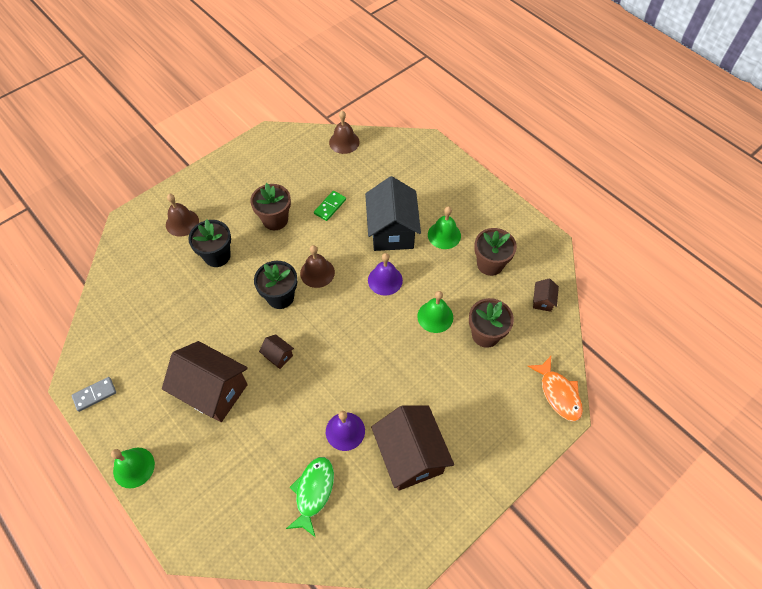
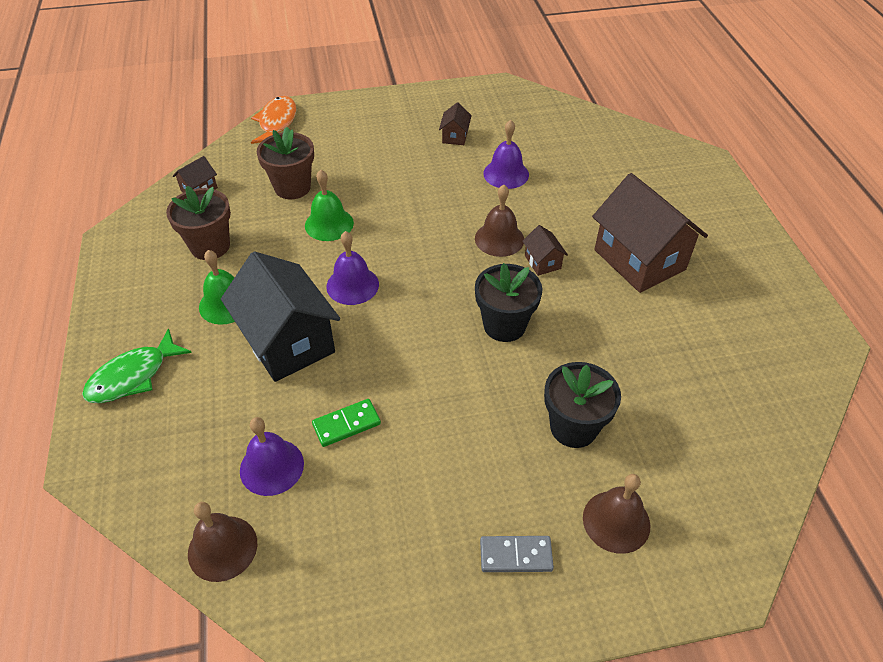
camera: 150 degrees left, 10 degrees down
(95, 395) = (799, 315): grey domino -> grey domino (516, 555)
(134, 467) = (752, 229): green bell -> none
(275, 220) = (449, 445): brown flower pot -> none
(313, 492) = (564, 147): green fish -> green fish (133, 376)
(317, 272) = (434, 333): brown bell -> brown bell (499, 239)
(349, 175) = (271, 467): none -> purple bell
(392, 231) = (288, 342): black house -> black house turned 60 degrees counterclockwise
(410, 455) = (455, 136): brown house -> brown house, size x0.43

